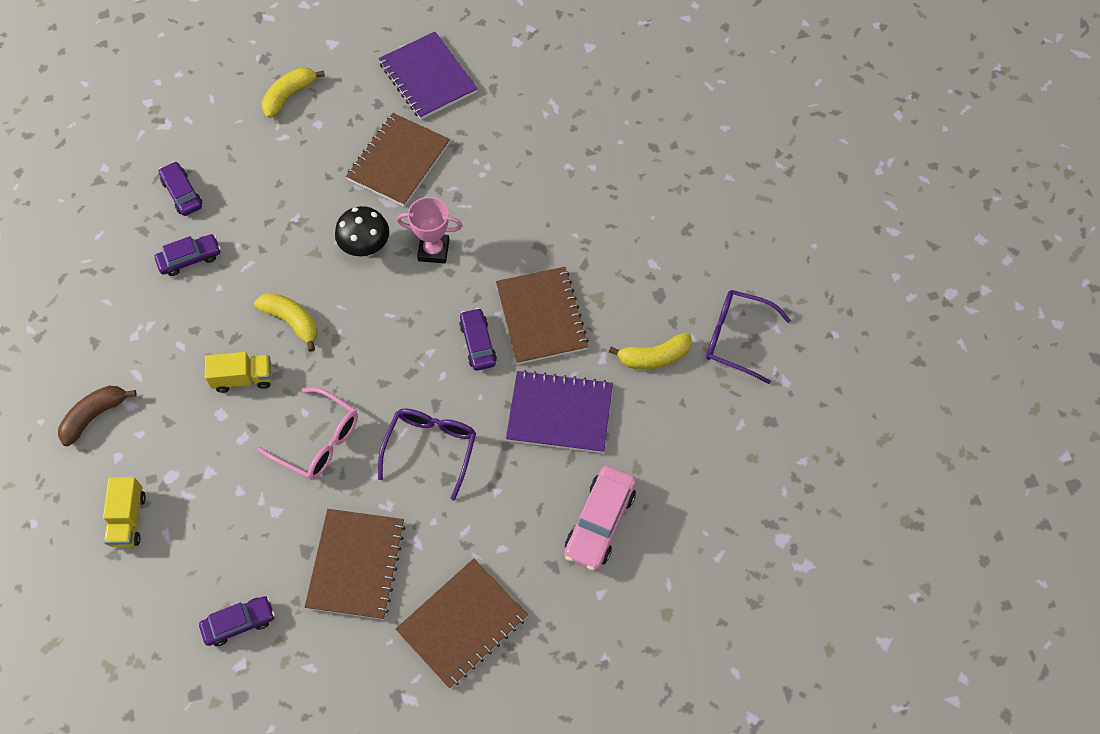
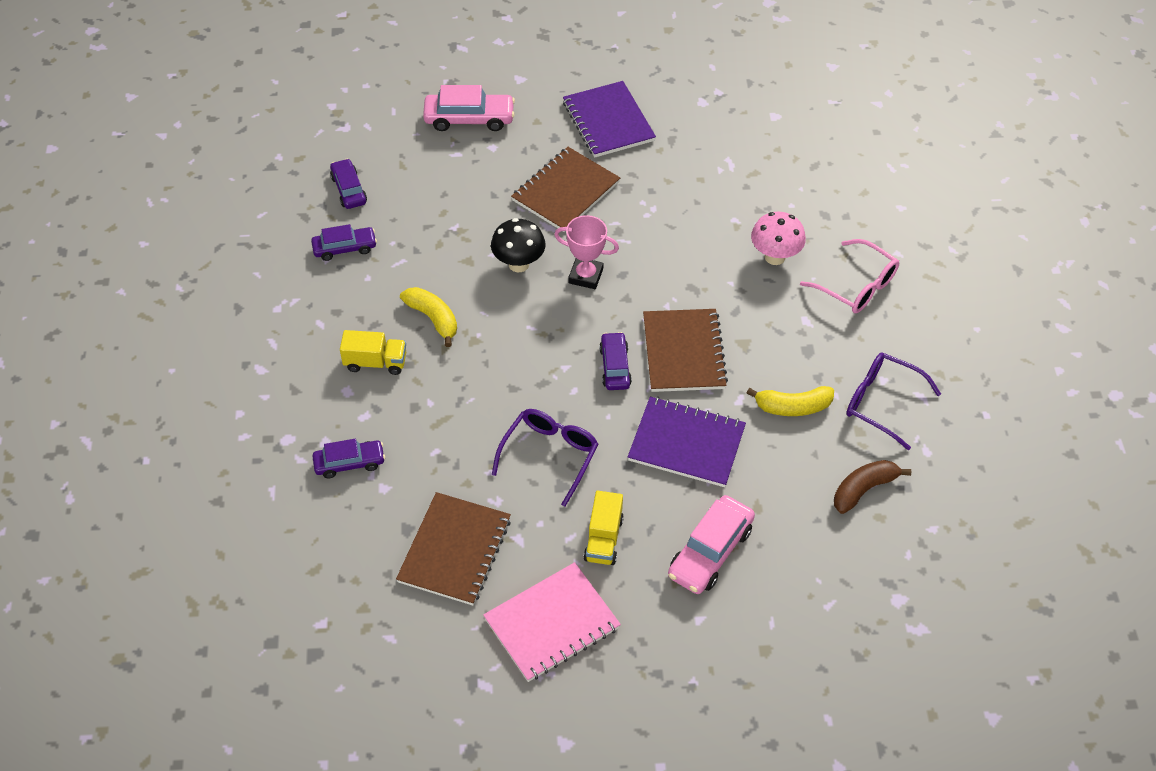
camera: 10 degrees right, 10 degrees down
(95, 416) = (225, 374): brown banana -> brown banana (863, 489)
(128, 519) = (238, 471): yellow truck -> yellow truck (603, 539)
(239, 623) = (328, 584): purple car -> purple car (349, 463)
(289, 96) = (469, 119): yellow banana -> pink car
(319, 441) = (439, 431): pink glasses -> pink glasses (857, 286)
(462, 624) = (552, 623): brown notebook -> pink notebook
(612, 200) = (775, 257): none -> pink mushroom

